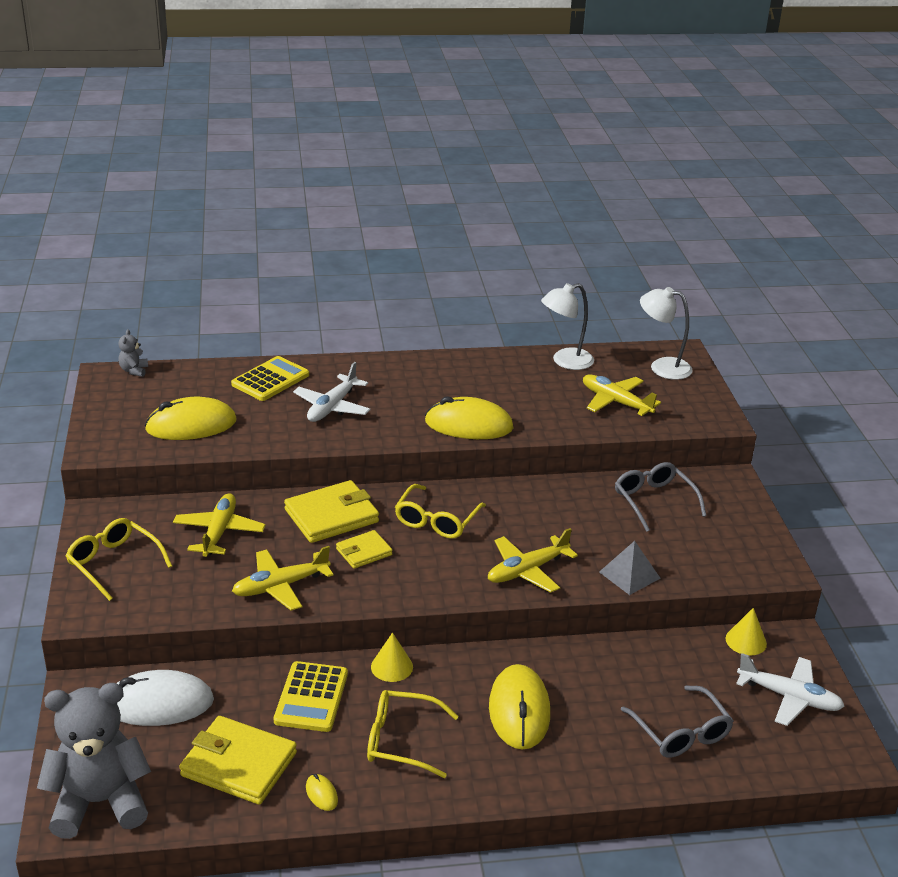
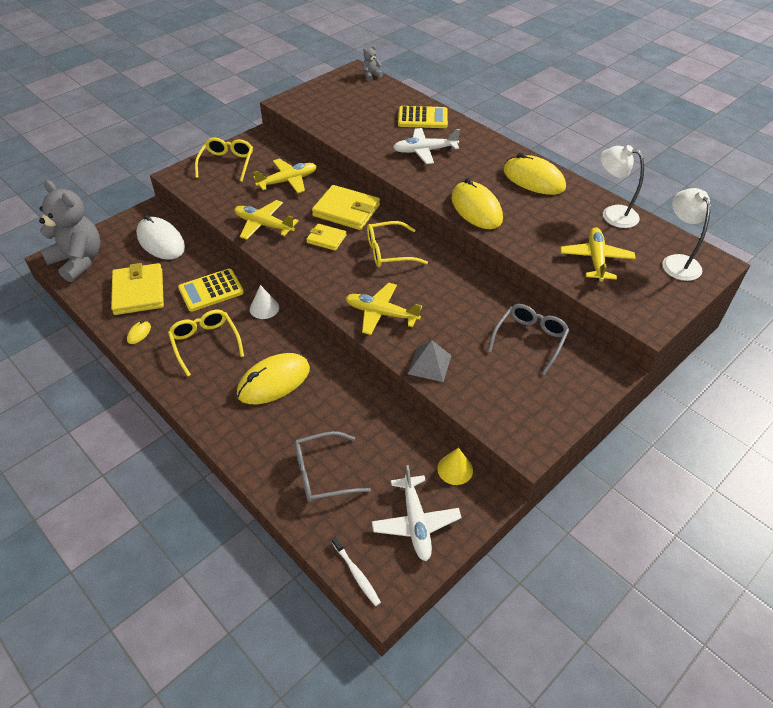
camera: 55 degrees right, 15 degrees up
(191, 425) = (344, 117): yellow mouse -> yellow mouse (533, 179)
(392, 666) = (264, 308): yellow cone -> white cone
(681, 733) = (321, 474): grey glasses -> grey glasses turned 45 degrees clockwise
(820, 765) = (356, 573): none -> white toothbrush

